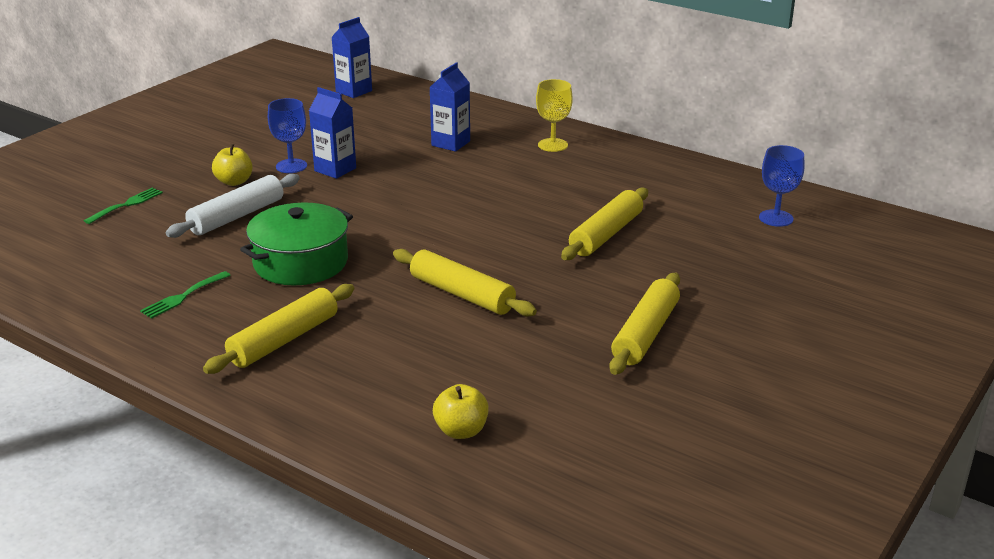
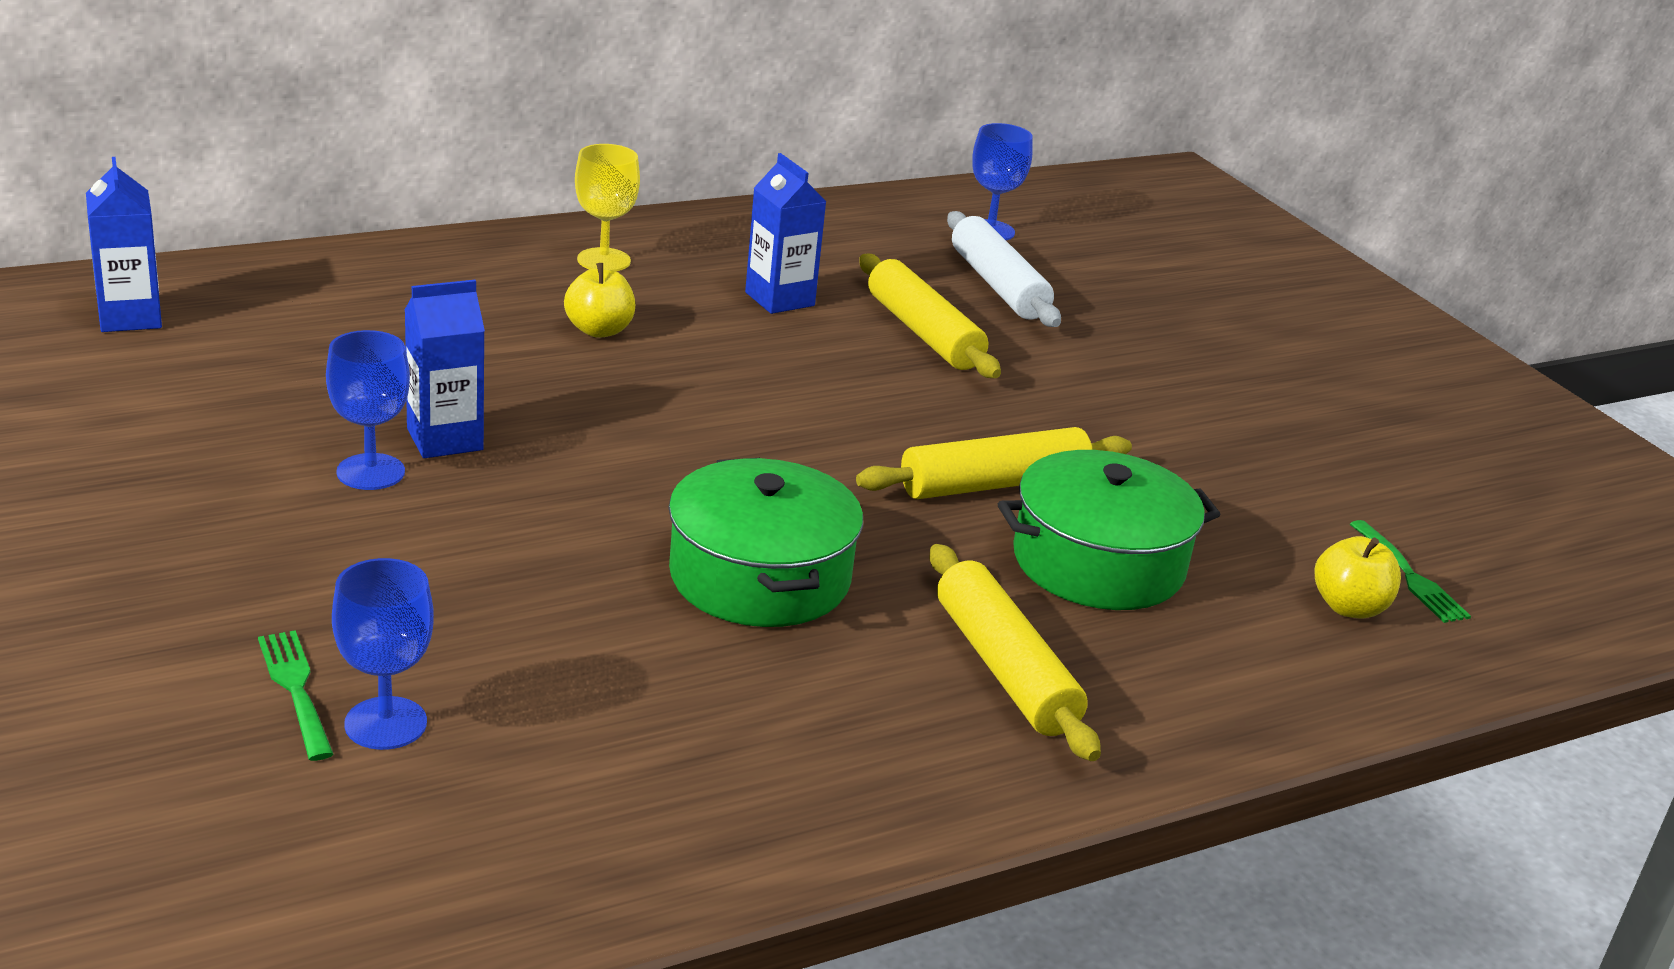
camera: 65 degrees left, 0 degrees up
(118, 226) = (385, 723): none -> blue goblet
(183, 296) = (766, 724): green fork -> green fork (1409, 576)
(234, 182) = (356, 544): yellow apple -> yellow apple (599, 330)
(237, 216) = (509, 584): white rolling pin -> white rolling pin (998, 285)
(416, 341) = (1098, 563): none -> green pot
(450, 143) = (486, 321): blue carton -> blue carton (779, 299)
(645, 334) = (1201, 408): yellow rolling pin -> none

